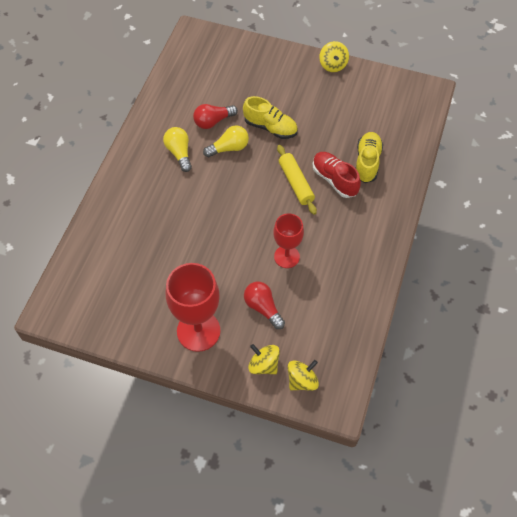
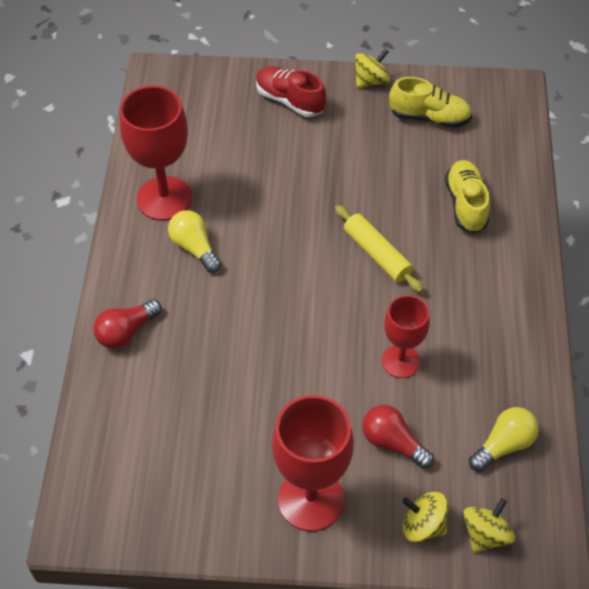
camera: 15 degrees left, 5 degrees down
(171, 116) = (164, 198): none -> red goblet
(213, 121) = (228, 193): red light bulb -> red light bulb (126, 332)
(229, 148) = (264, 225): yellow light bulb -> yellow light bulb (503, 445)
(270, 127) = (314, 184): yellow shoe -> yellow shoe (429, 117)
(333, 65) = (371, 81): yellow spinning top -> yellow spinning top turned 105 degrees counterclockwise
(334, 180) = (429, 238): red shoe -> red shoe (290, 100)

